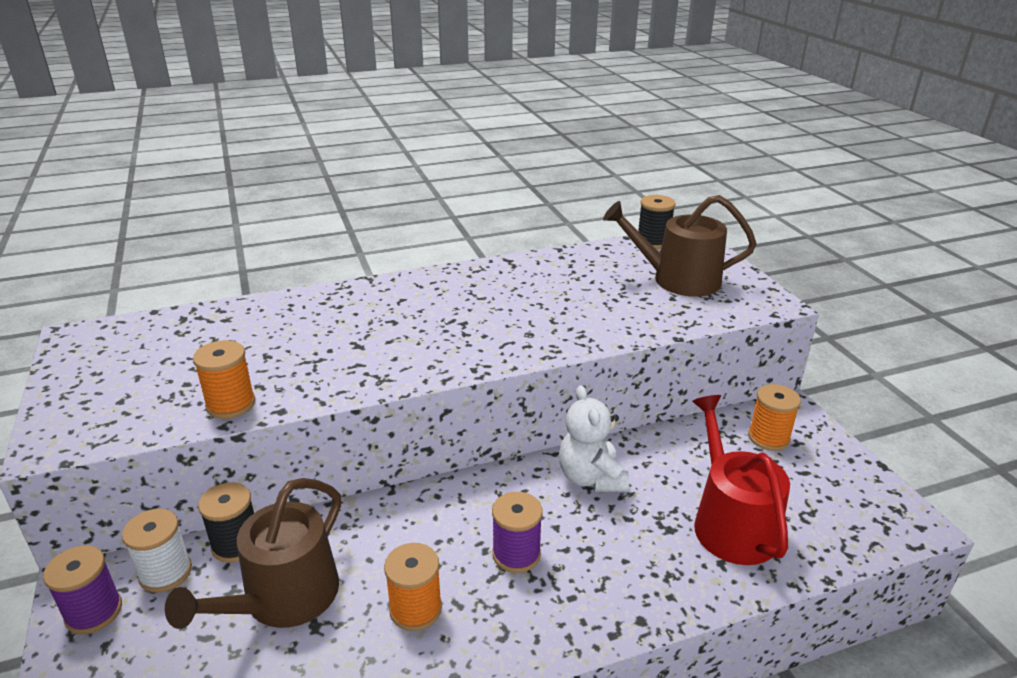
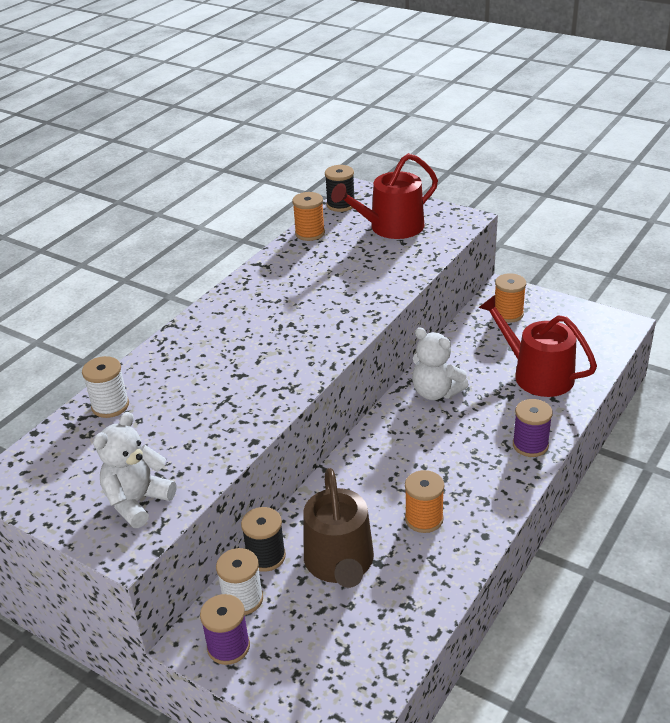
camera: 35 degrees left, 5 degrees up
(122, 409) = (137, 501): none -> white teddy bear
(230, 319) = (110, 406): none -> white spool
(231, 404) = (213, 456): orange spool -> orange spool (310, 233)
(516, 554) = (443, 458): purple spool -> purple spool (530, 445)
(678, 279) = (391, 227): brown watering can -> red watering can

